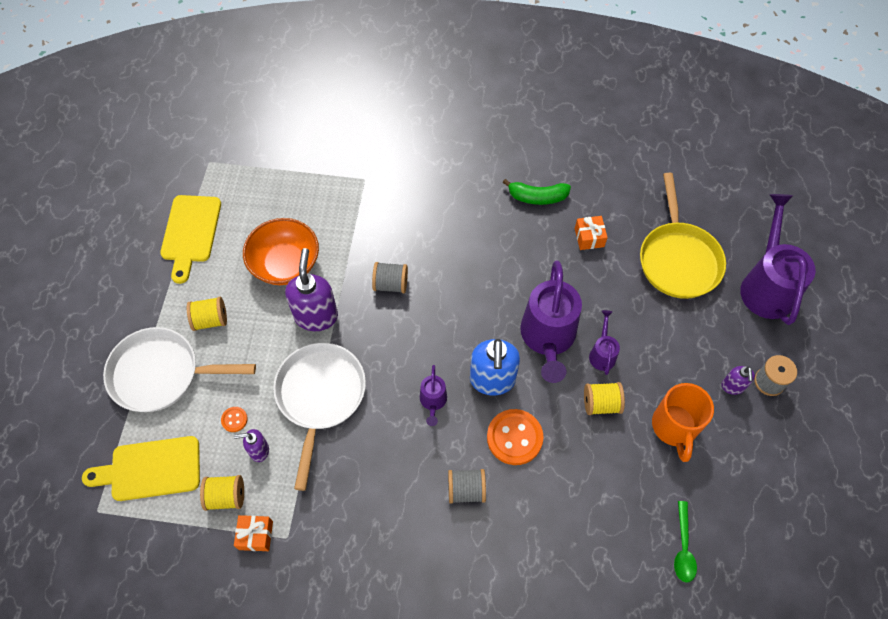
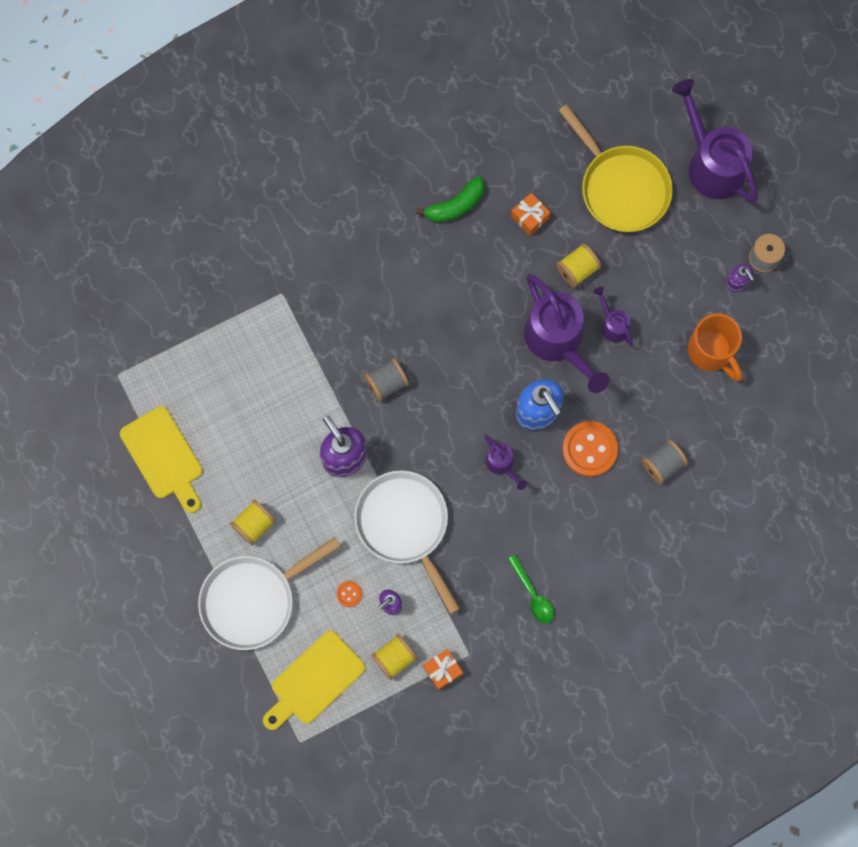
camera: 35 degrees left, 15 degrees up
(285, 264) = (277, 428): orange bowl -> none
(466, 490) = (581, 519): grey spool -> grey spool (663, 464)
(601, 404) = (640, 371): yellow spool -> yellow spool (577, 269)
(683, 547) = (776, 448): green spoon -> green spoon (533, 594)

